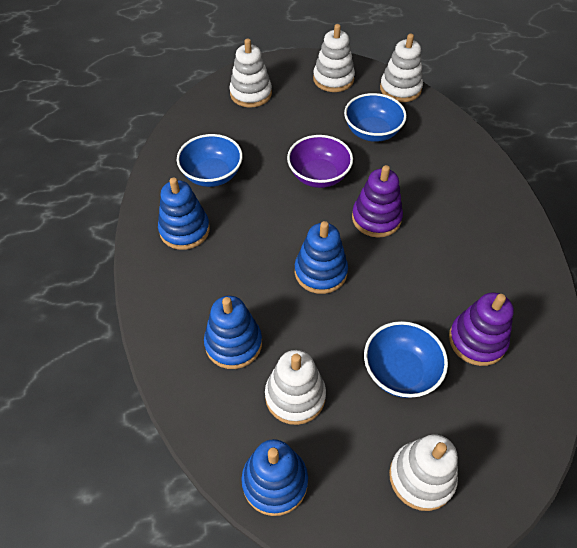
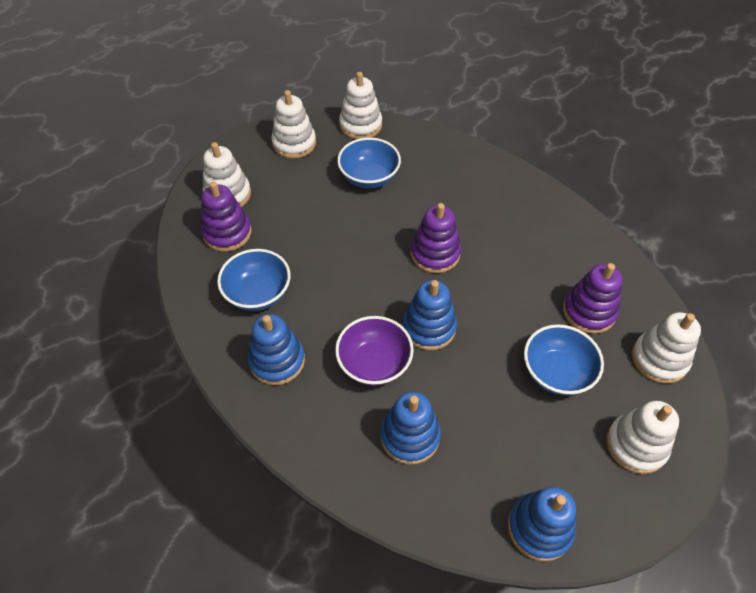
camera: 35 degrees left, 0 degrees up
(227, 121) = (227, 233): none -> purple stacking toy
(295, 396) = (496, 446): white stacking toy -> white stacking toy (659, 359)
(319, 176) = (356, 241): purple bowl -> purple bowl (374, 363)

